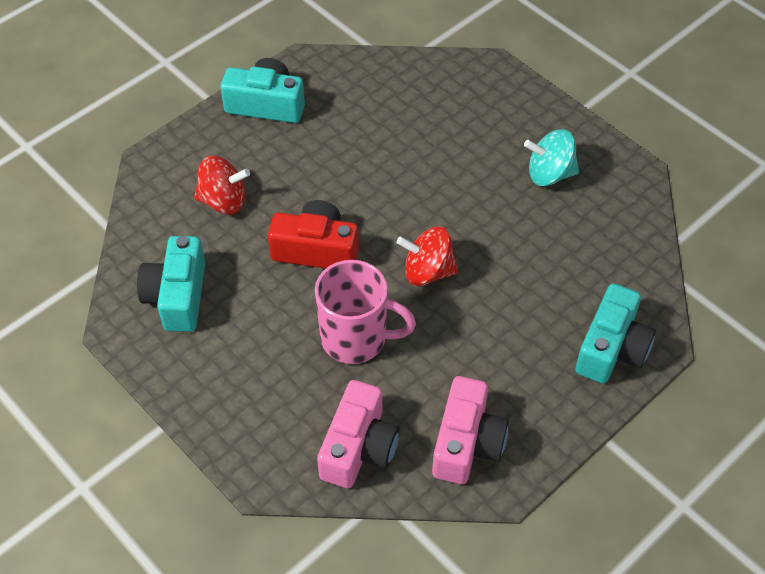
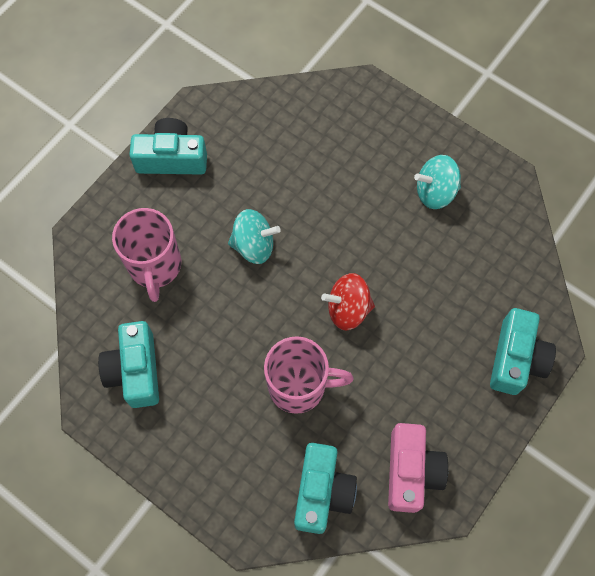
camera: 10 degrees left, 15 degrees up
(223, 201) = (155, 266): red spinning top -> pink mug
(316, 249) = (247, 303): red camera -> none
(336, 196) = (254, 245): none -> turquoise spinning top
(359, 447) = (322, 492): pink camera -> turquoise camera

